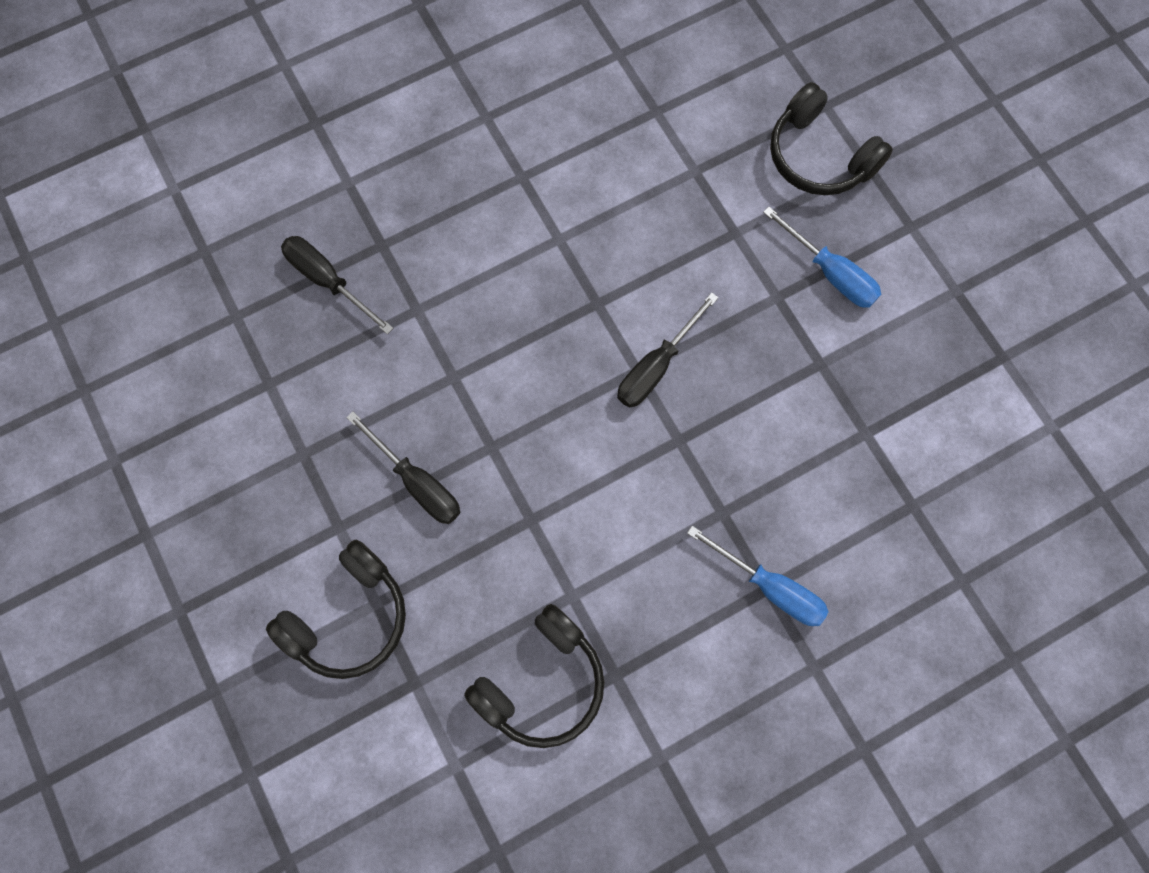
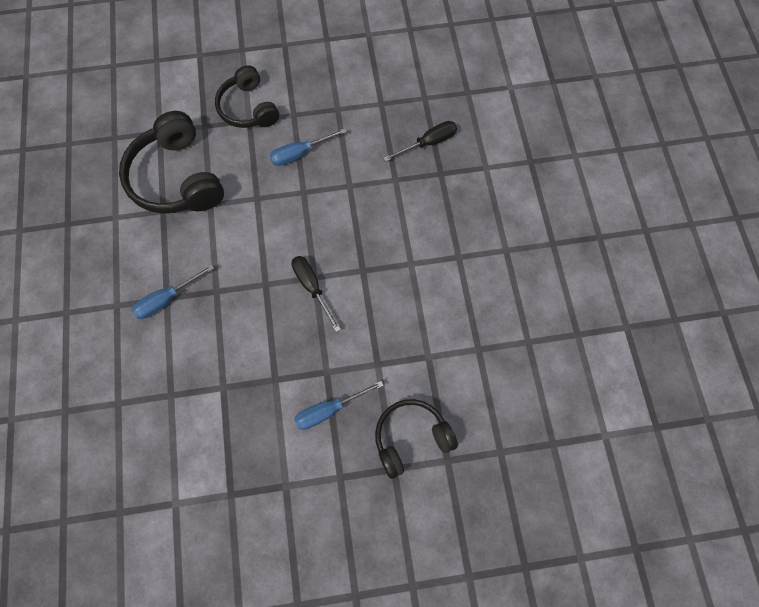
camera: 110 degrees right, 5 degrees down
(417, 482) = (300, 153): black screwdriver -> blue screwdriver
(541, 681) = (177, 178): black headphones -> black headphones, size x1.53

